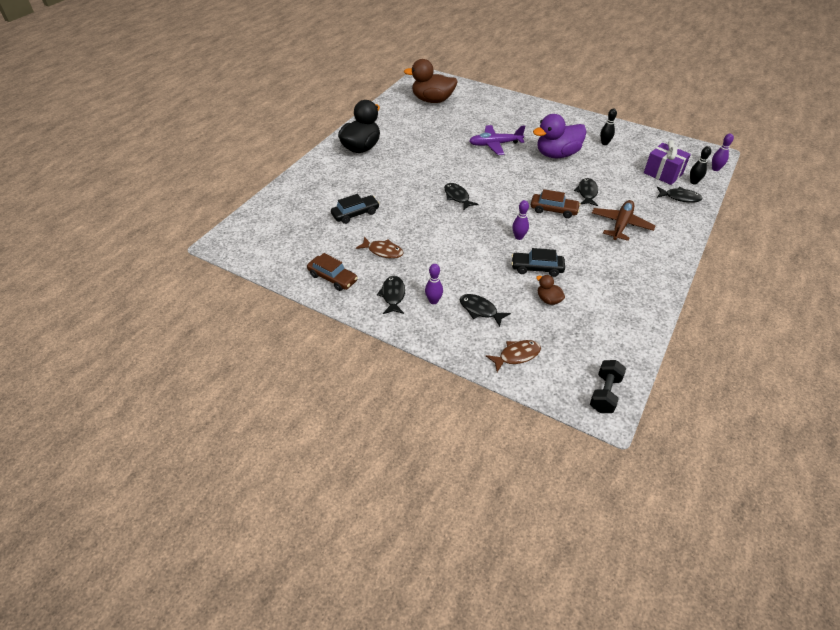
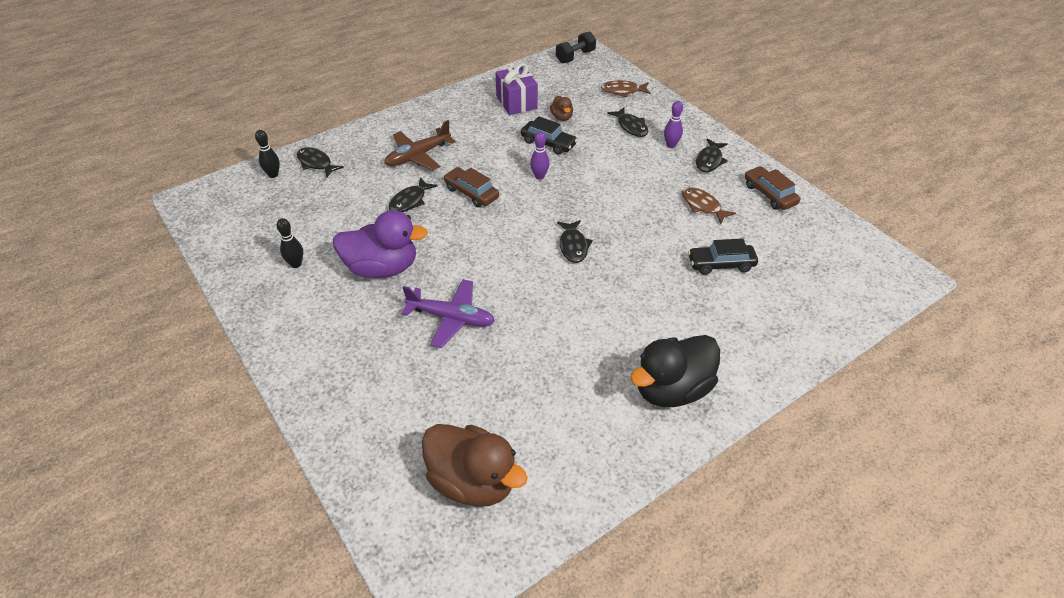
camera: 155 degrees left, 0 degrees up
(663, 173) = (290, 196): purple gift -> purple gift (516, 102)
(715, 169) = (222, 182): purple bowling pin -> none

